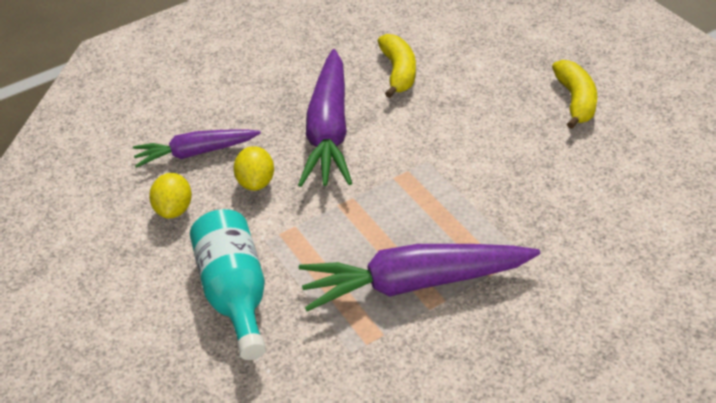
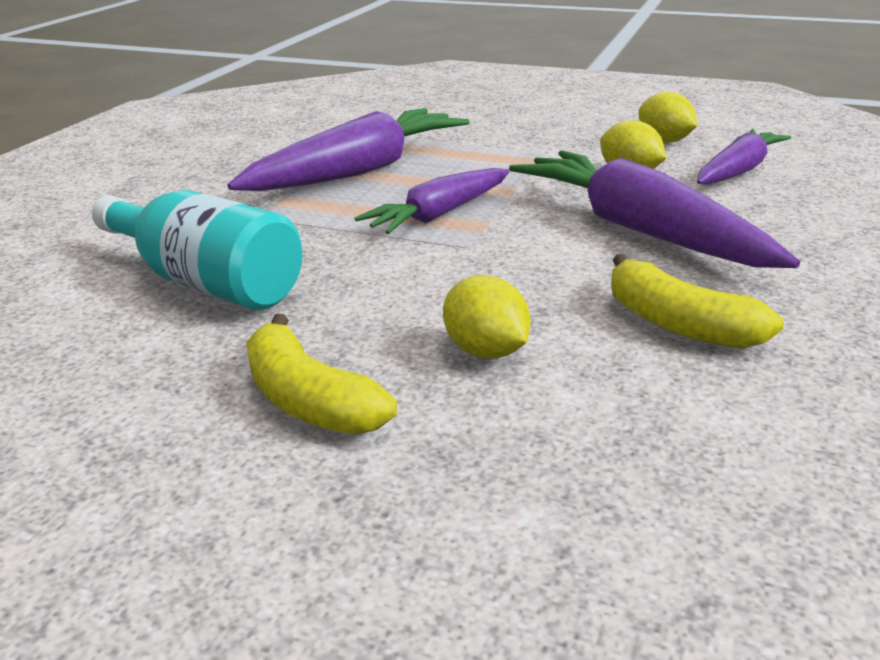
camera: 140 degrees right, 15 degrees down
(235, 293) = (512, 127): turquoise bottle -> turquoise bottle (206, 283)
(413, 198) = (439, 214): none -> purple carrot
(488, 93) = (485, 351): none -> yellow lemon

